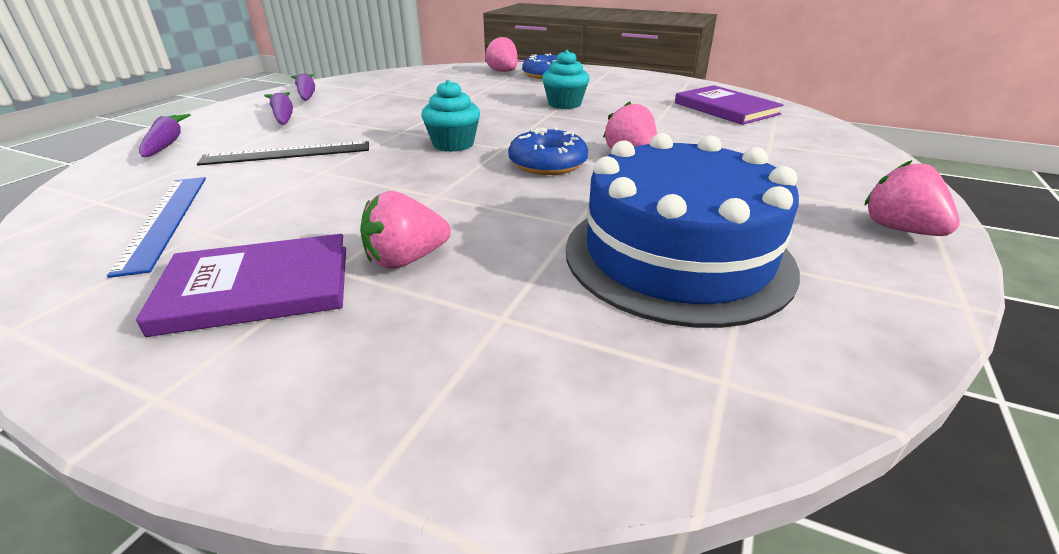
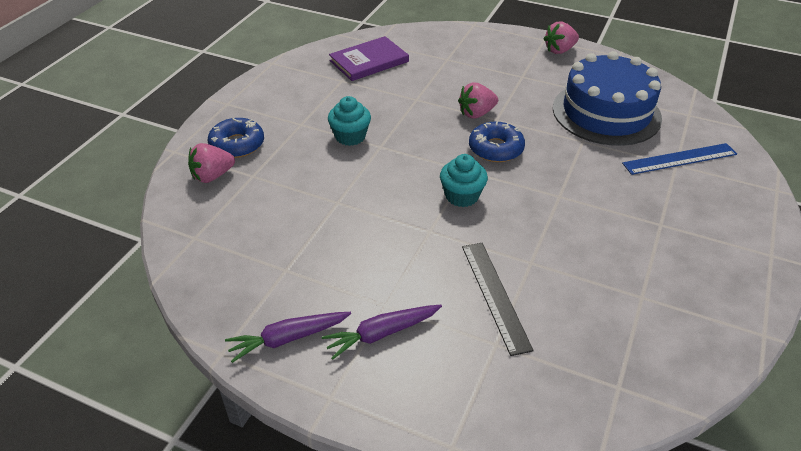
camera: 90 degrees left, 10 degrees up
(165, 220) = (634, 325): blue ruler -> blue ruler (679, 159)
(167, 143) = (478, 406): purple carrot -> none
(257, 288) = (689, 248): purple book -> none
(406, 260) = (641, 198): pink strawberry -> none

